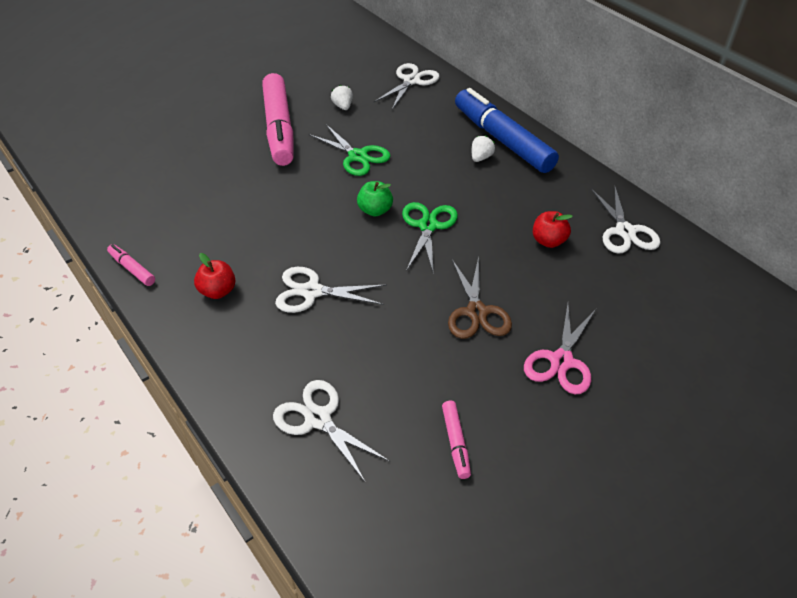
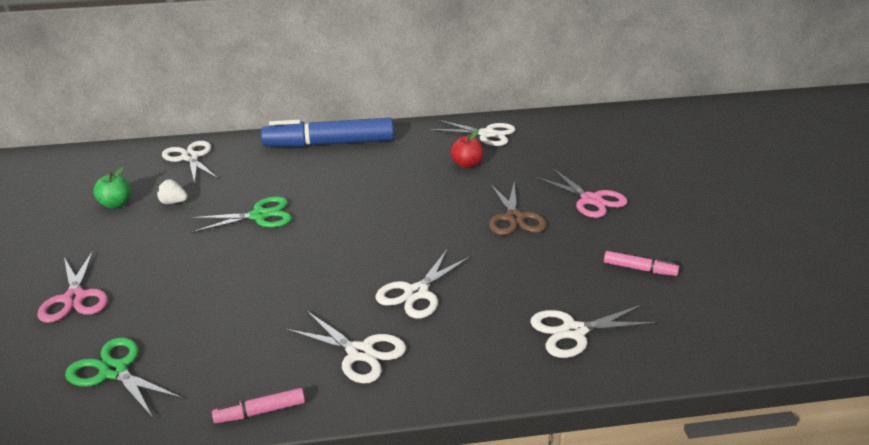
camera: 60 degrees left, 15 degrees down
(203, 127) = (75, 298): none -> pink scissors
(218, 291) = (360, 353): red apple -> white scissors
(279, 128) = (152, 248): pink marker -> none
(375, 210) = (345, 228): green apple -> green apple (116, 204)
(428, 226) = (394, 209): green scissors -> green scissors (114, 371)
(476, 312) = (514, 218): brown scissors -> brown scissors turned 60 degrees clockwise
(481, 158) = (339, 160): white strawberry -> none

